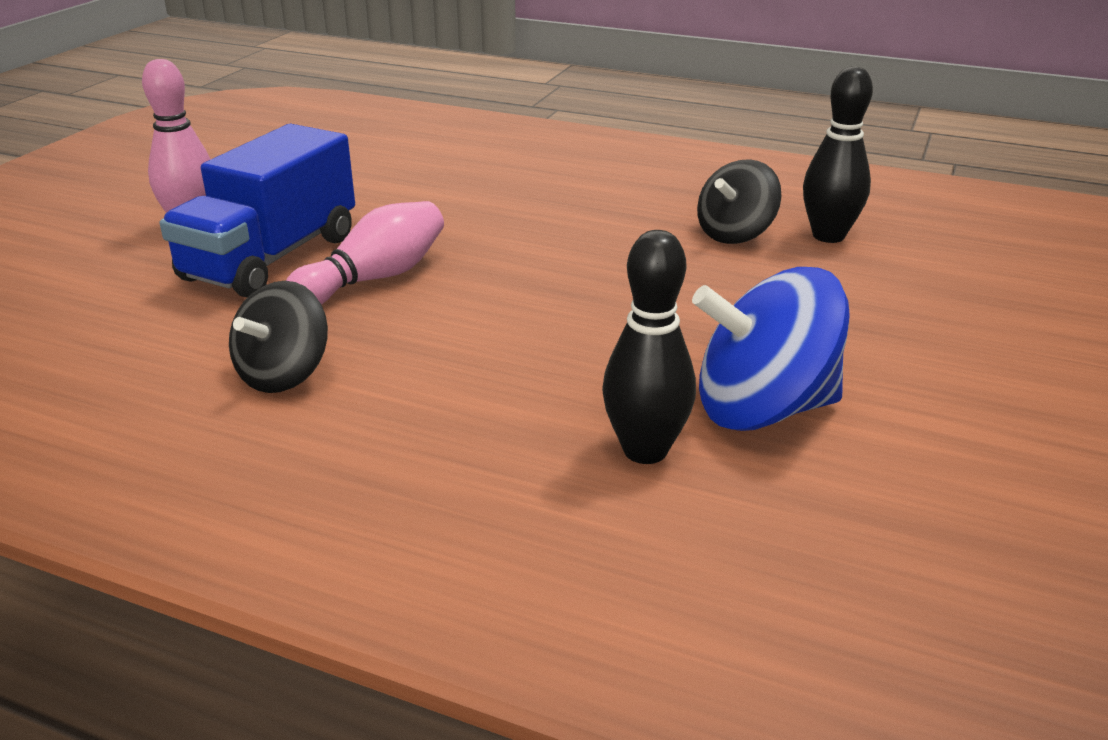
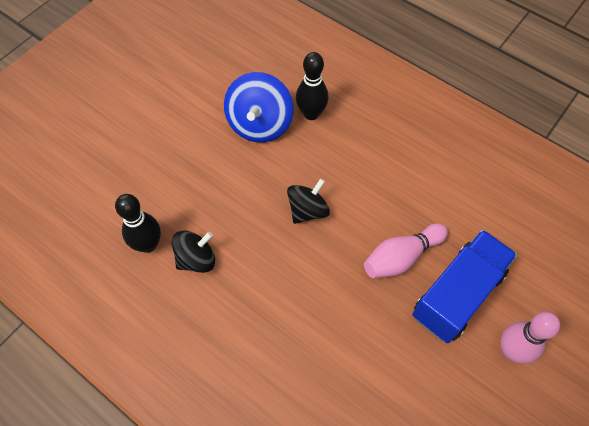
camera: 165 degrees left, 30 degrees up
(284, 374) = (441, 186): black spinning top -> black spinning top (307, 210)
(763, 409) = (260, 124): blue spinning top -> blue spinning top turned 90 degrees clockwise

